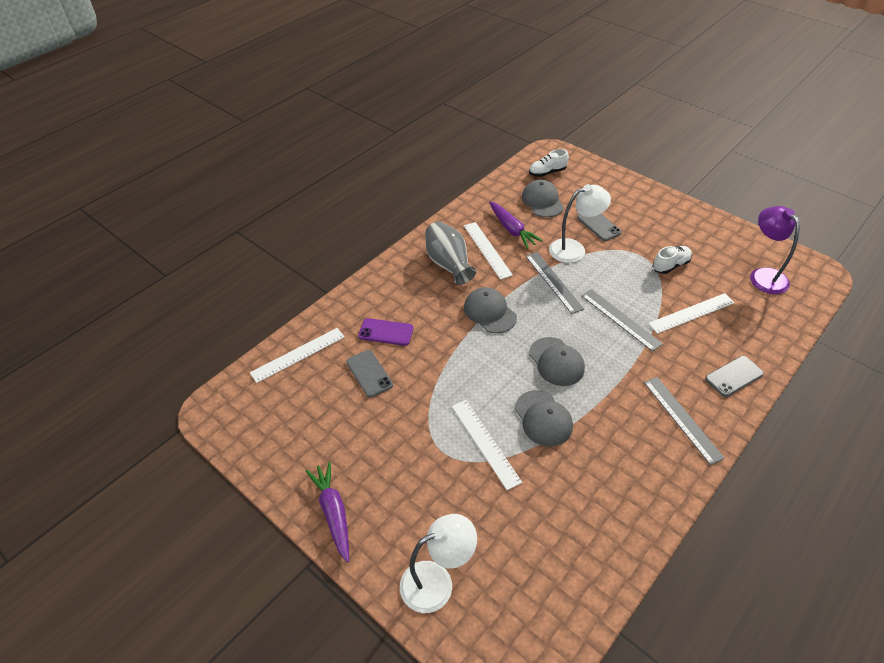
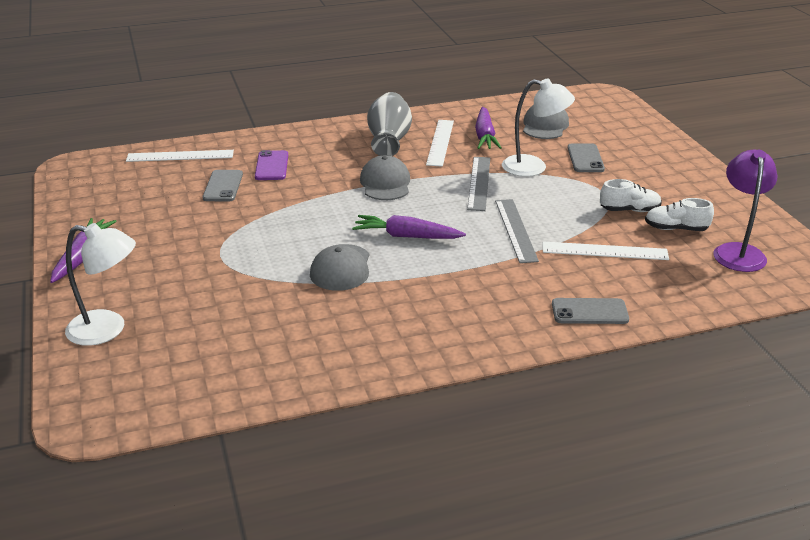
camera: 30 degrees right, 15 degrees down
(386, 332) = (272, 166): purple phone -> purple phone turned 45 degrees clockwise
(485, 443) = (265, 263): white ruler -> none
(547, 172) = (579, 107): white shoe -> white shoe (676, 229)
(556, 362) = (406, 236): grey cap -> purple carrot
(682, 419) = (485, 320): grey ruler -> none

